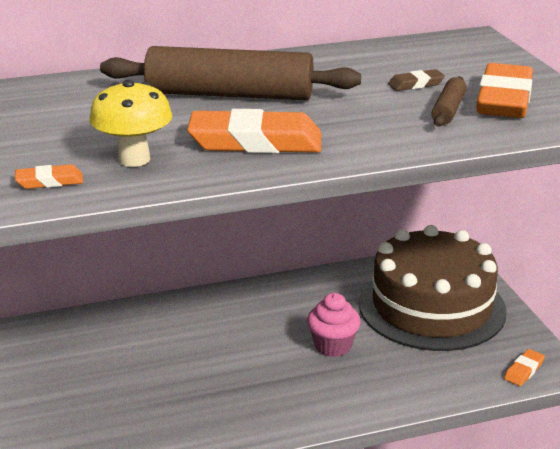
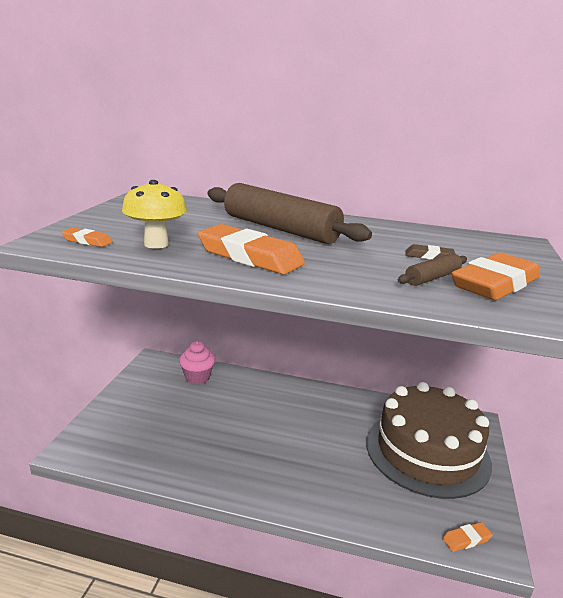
camera: 30 degrees right, 5 degrees down
(333, 346) = (327, 449): pink cupcake -> pink cupcake (197, 377)

